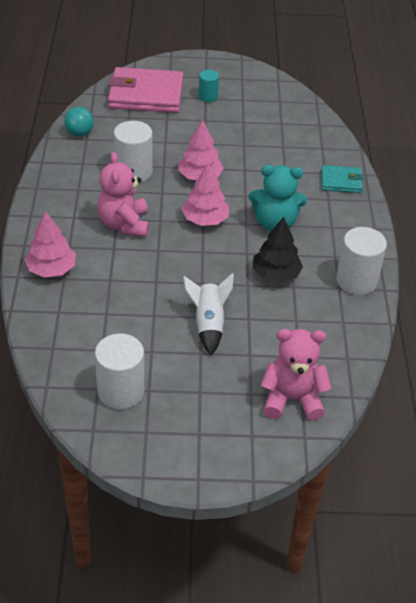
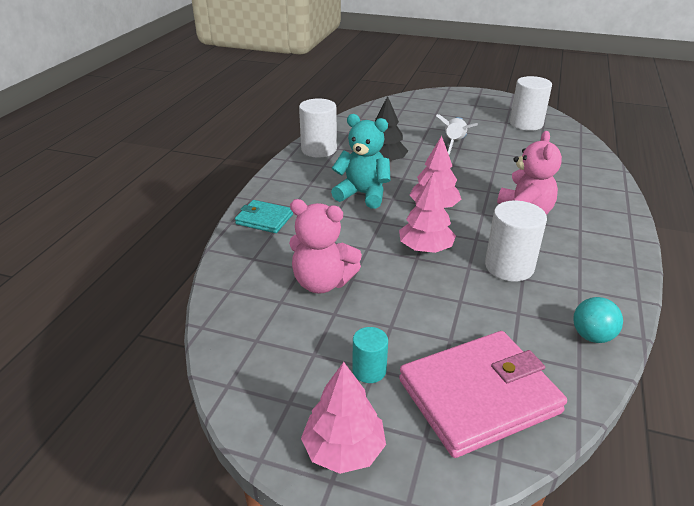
camera: 160 degrees left, 10 degrees down
(51, 269) = (594, 191): pink tree -> pink tree (344, 449)
(146, 94) = (479, 396): pink wallet -> pink wallet turned 45 degrees counterclockwise
(292, 399) = (409, 108): pink teddy bear -> pink teddy bear (322, 283)

